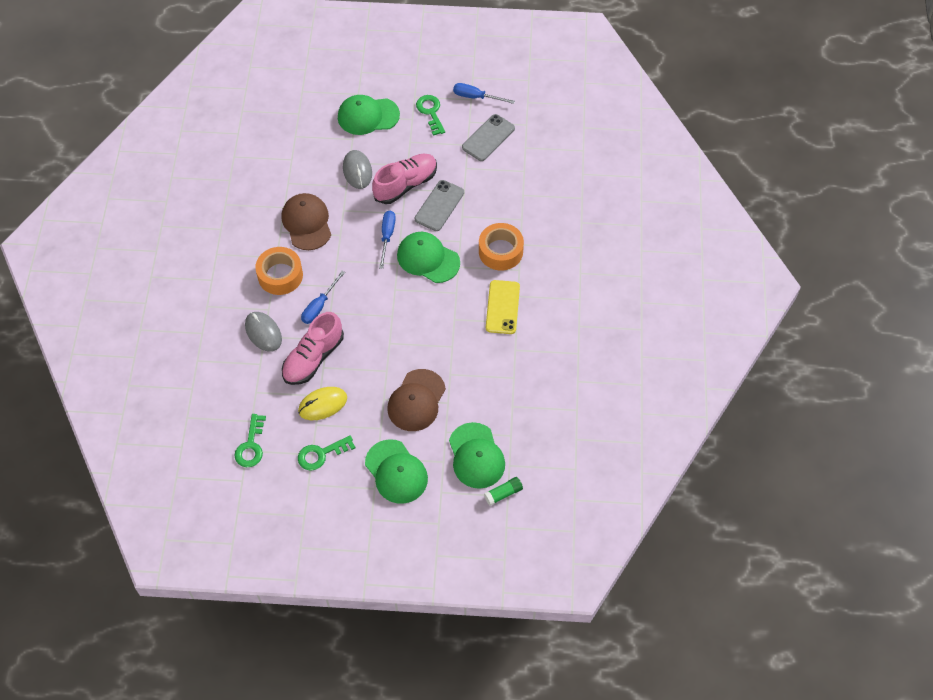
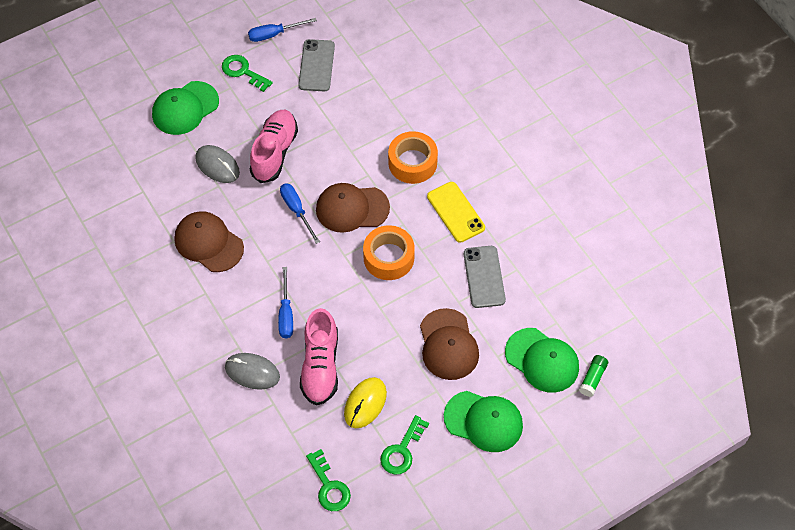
camera: 35 degrees left, 0 degrees up
(280, 275) = (224, 308): orange tape -> orange tape (388, 257)
(428, 259) = (352, 208): green cap -> brown cap
(439, 206) = (322, 154): grey phone -> grey phone (484, 277)

